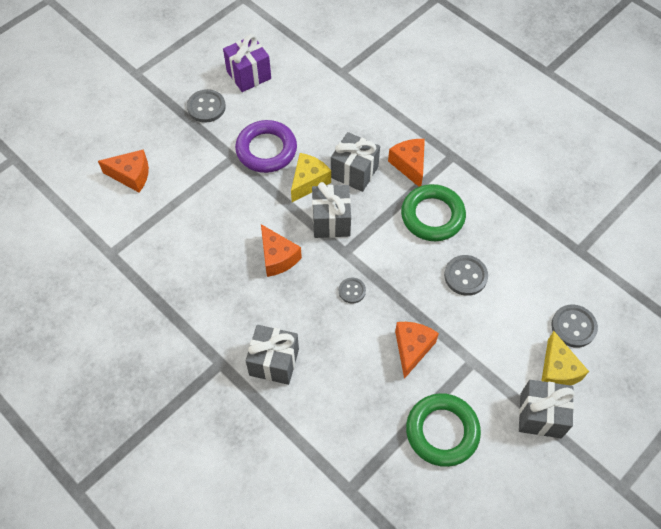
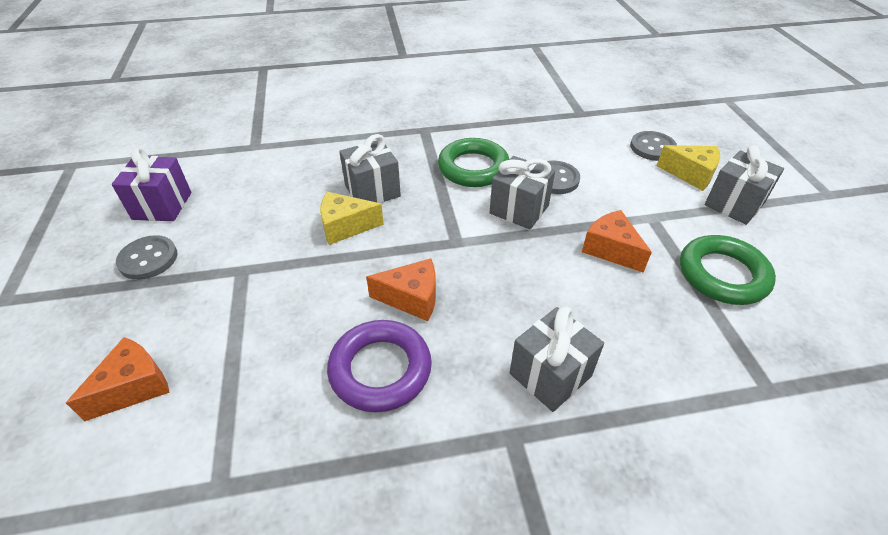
camera: 55 degrees left, 15 degrees down
(266, 150) = (268, 238): purple ring -> purple ring (380, 369)
(308, 182) = (345, 227): yellow cheese -> yellow cheese turned 75 degrees counterclockwise
(331, 221) = (410, 234): grey gift -> grey gift (519, 209)
(352, 291) = (508, 259): grey button -> none
(409, 165) = (405, 156): orange cheese -> none

